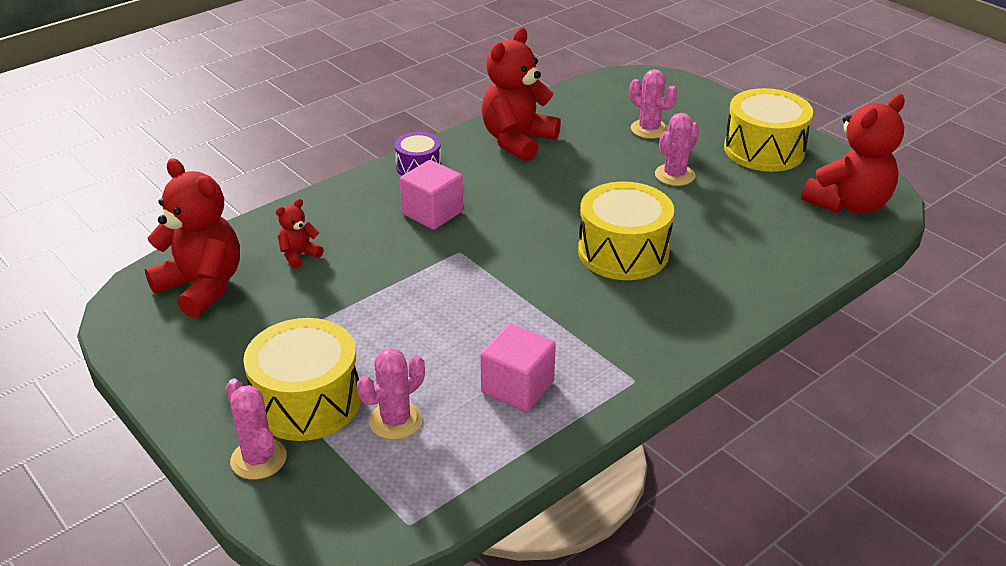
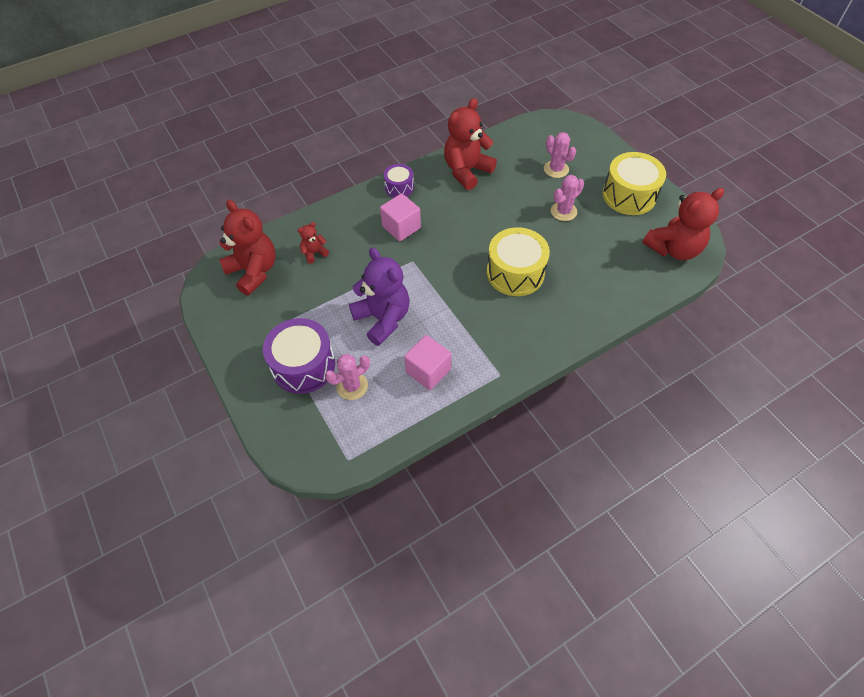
camera: 10 degrees right, 20 degrees up
(258, 459) = (270, 403): pink cactus -> none
(307, 401) = (303, 365): yellow drum -> purple drum
(428, 327) = (383, 319): none -> purple teddy bear

